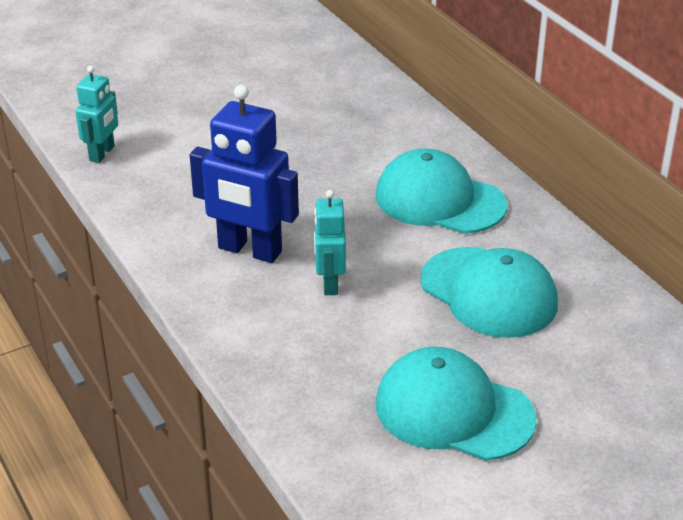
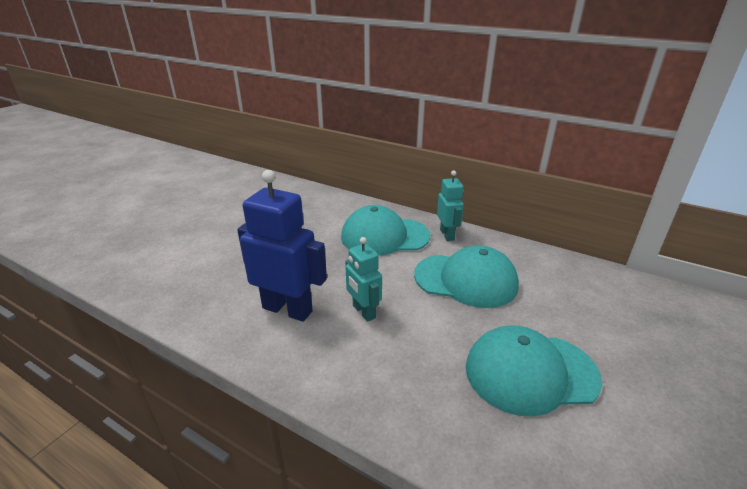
camera: 30 degrees left, 5 degrees down
(102, 153) = (125, 278): turquoise robot -> turquoise robot (447, 235)
(249, 250) = (287, 309): blue robot -> blue robot turned 150 degrees counterclockwise

